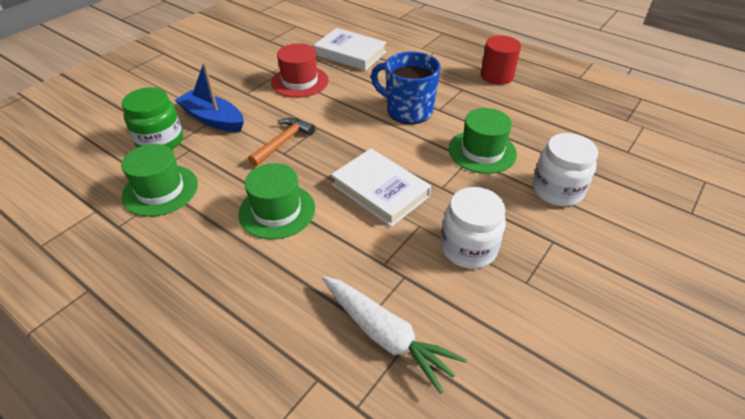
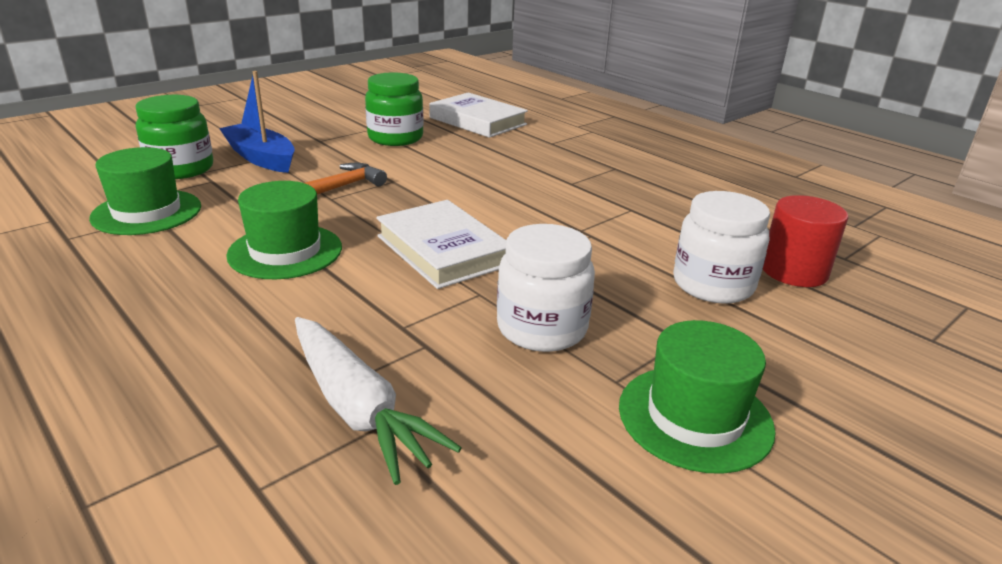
camera: 10 degrees right, 15 degrees down
(299, 81) = (395, 138): red hat -> green jar
(408, 110) = (527, 179): blue mug -> none
(482, 151) = (614, 230): green hat -> green hat (695, 417)
(497, 76) = (672, 161): red cylinder -> red cylinder (794, 271)

